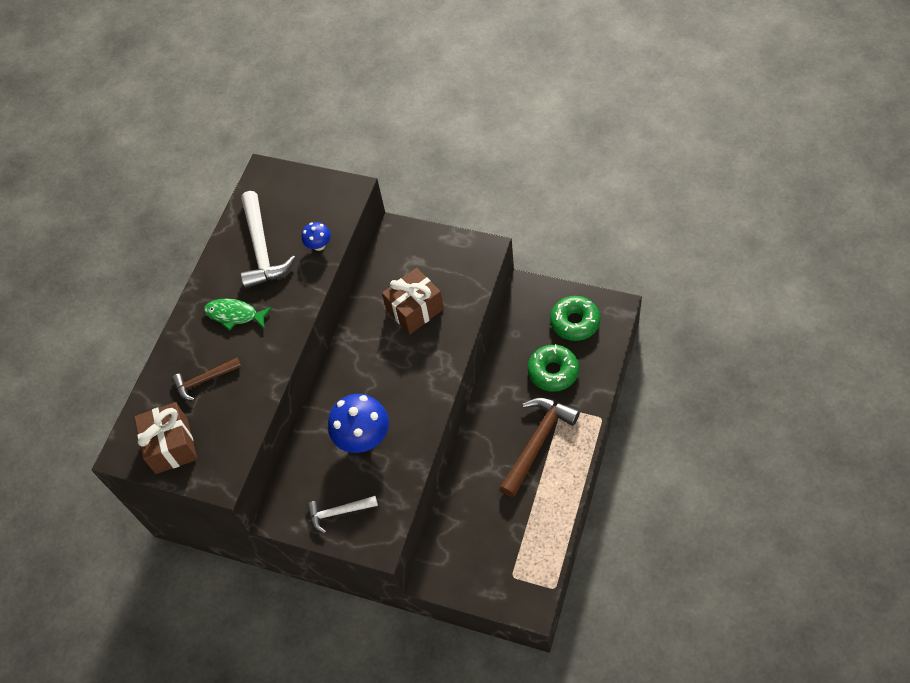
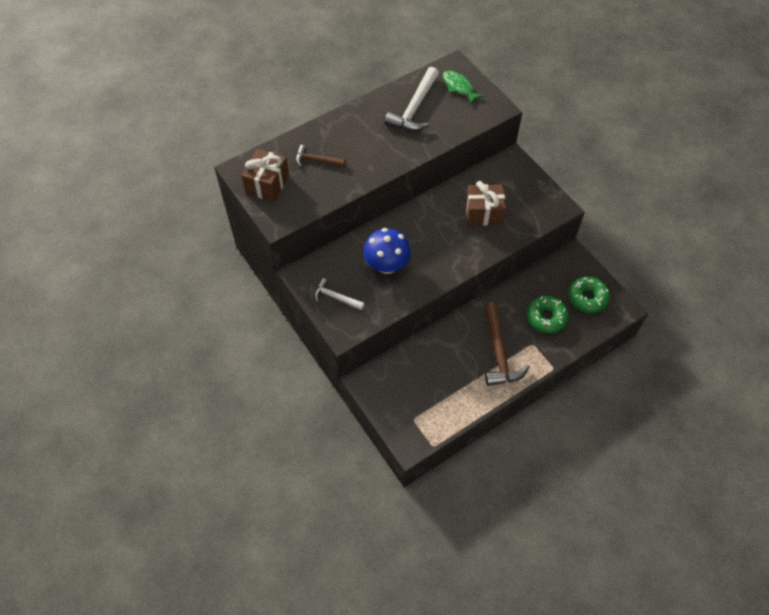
camera: 30 degrees right, 0 degrees up
(235, 315) = (366, 135): green fish -> green fish (459, 87)
(319, 245) = (451, 128): blue mushroom -> none
(537, 442) = (499, 352): brown hammer -> brown hammer turned 105 degrees clockwise

